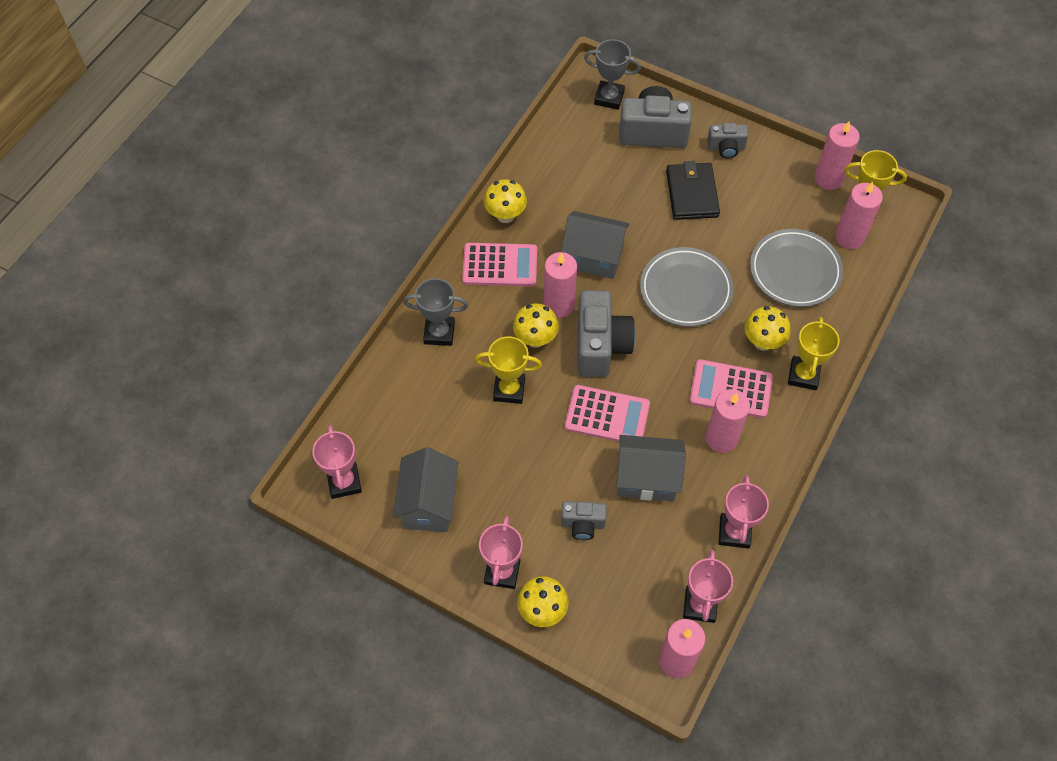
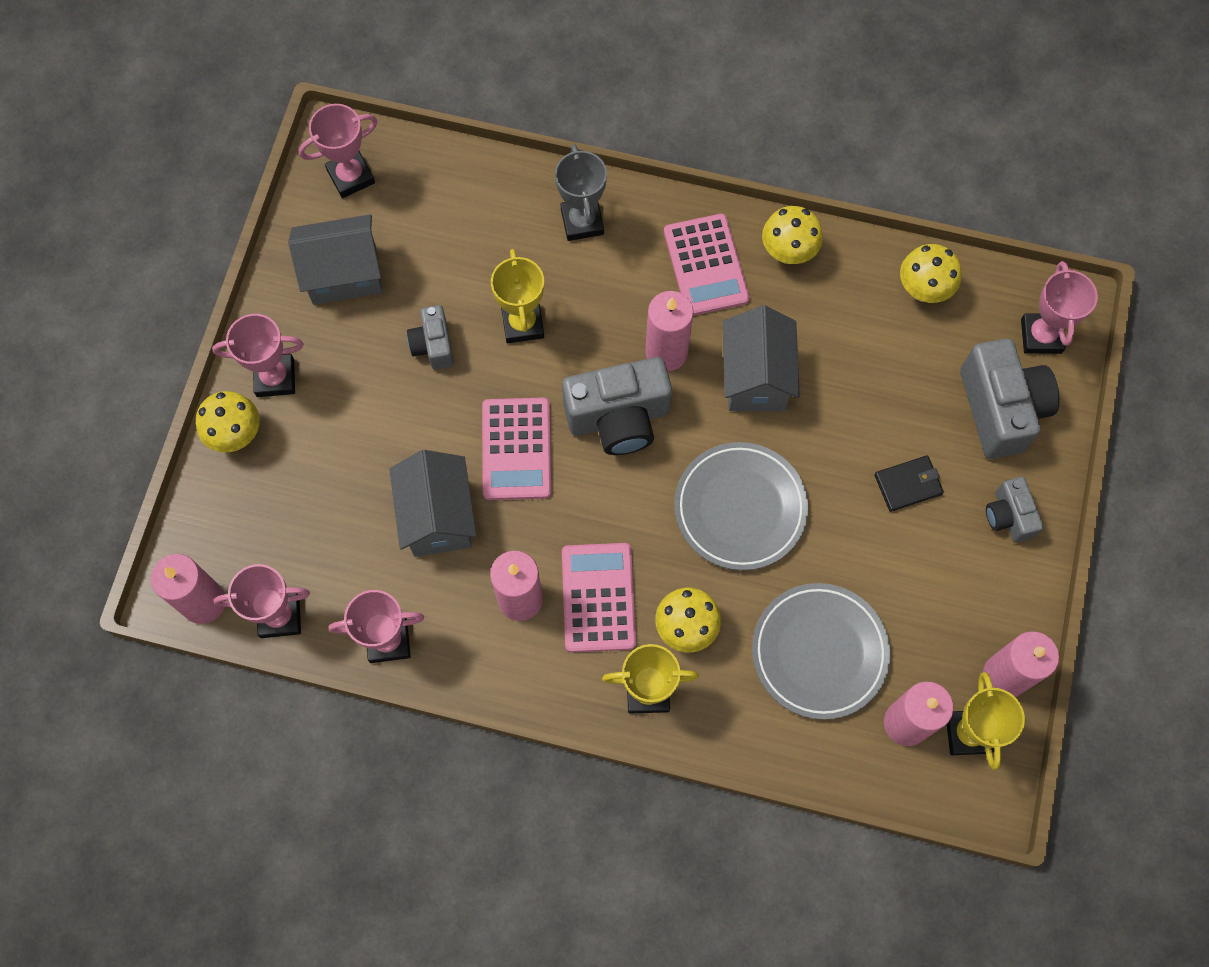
camera: 75 degrees right, 10 degrees up
(535, 339) = (606, 336): yellow mushroom -> yellow mushroom (923, 289)
(583, 524) = (357, 454): grey camera -> grey camera (433, 345)
(609, 98) = (1041, 336): grey trophy -> pink trophy
(692, 193) = (908, 484): black wallet -> black wallet, size x0.62

